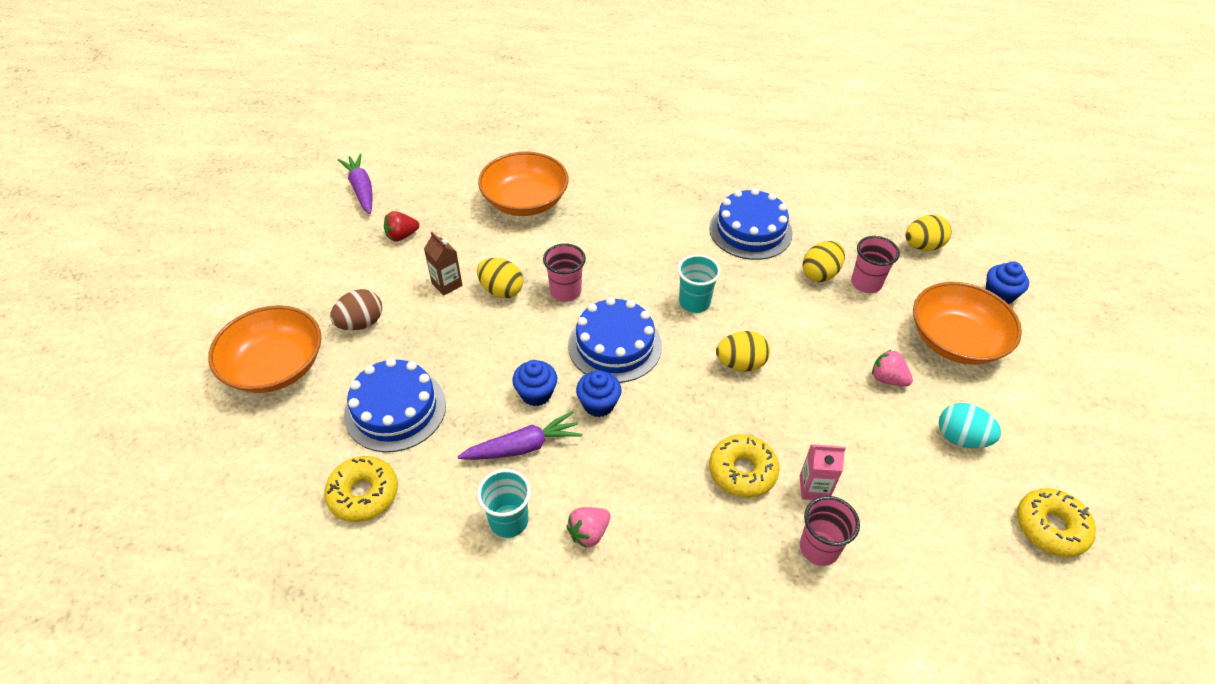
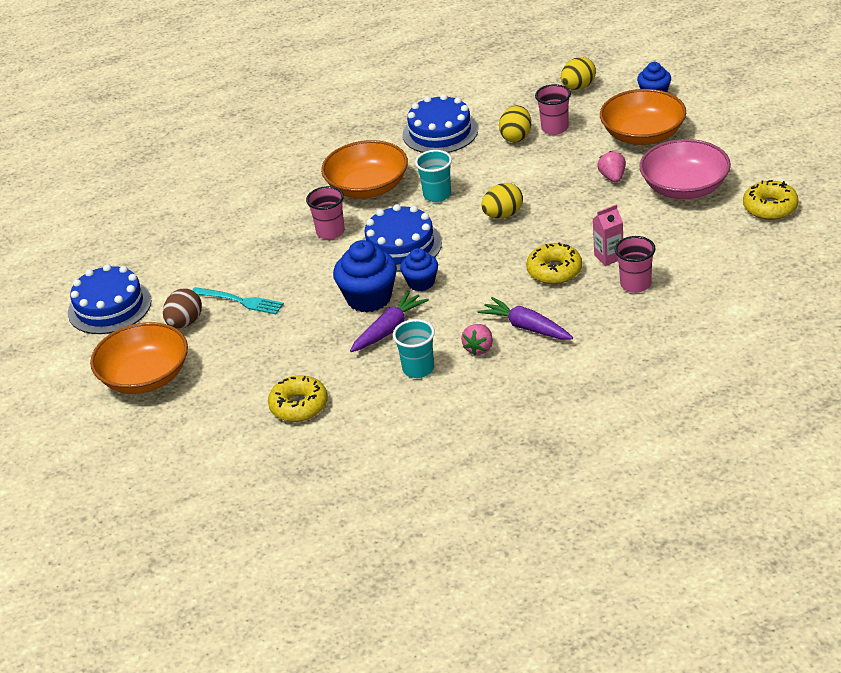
camera: 25 degrees left, 10 degrees down
(361, 189) = (81, 244): purple carrot -> purple carrot (526, 327)
(395, 409) = (271, 355): blue cake -> blue cake (109, 306)
(402, 236) = (155, 257): red strawberry -> none
(425, 327) = (240, 301): none -> turquoise fork
(447, 284) = (229, 269): brown carton -> none
(501, 290) = (278, 254): yellow egg -> none
(525, 201) = (236, 191): orange bowl -> orange bowl (367, 187)
(536, 394) = (369, 298): blue cupcake -> blue cupcake, size x1.66
(887, 379) = (612, 177): pink strawberry -> pink strawberry turned 75 degrees clockwise
(961, 438) = (684, 187): turquoise egg -> pink bowl

